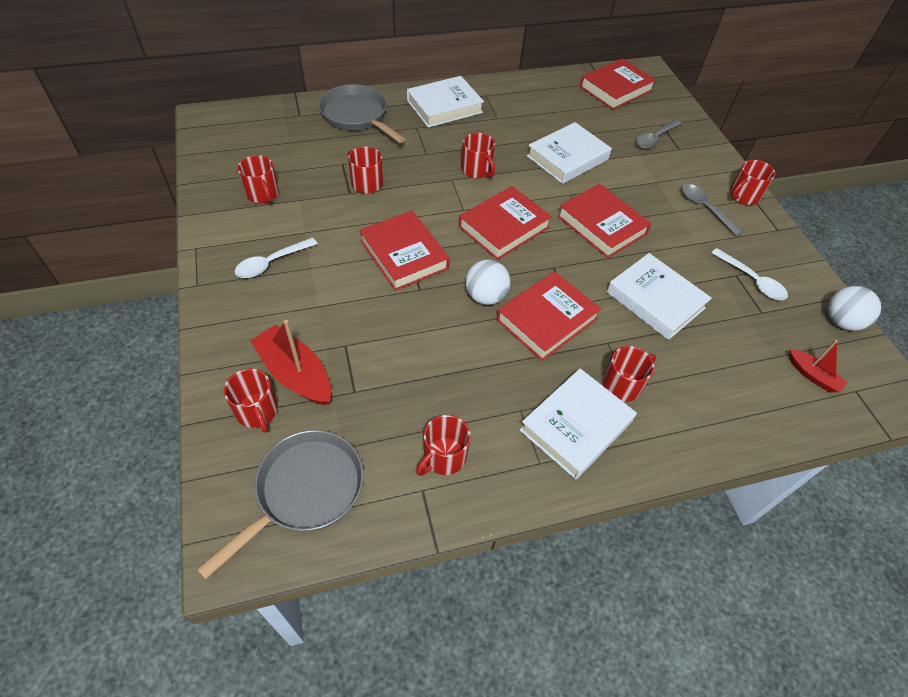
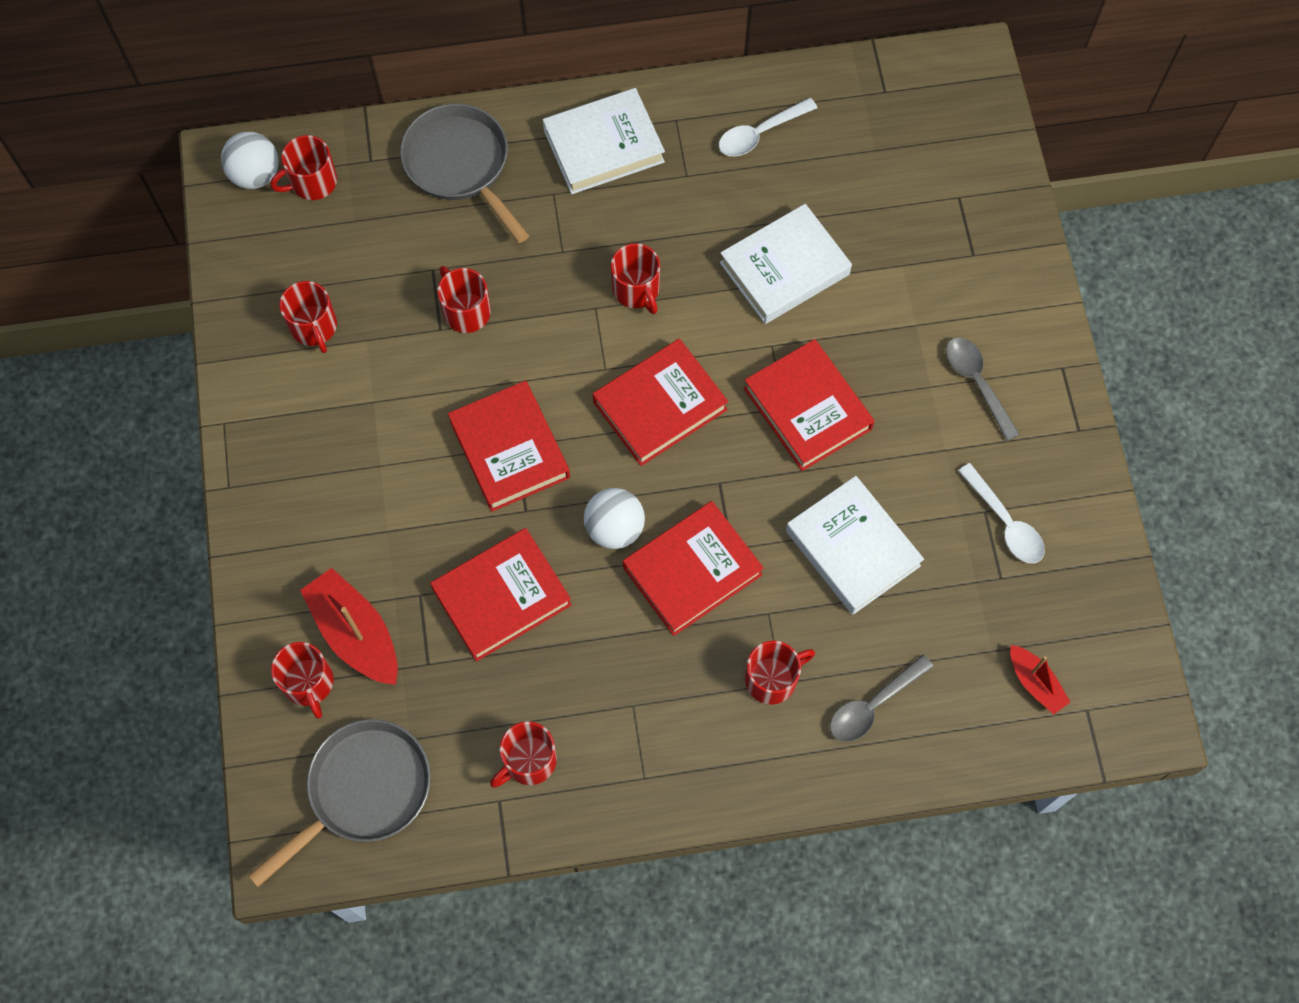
camera: 10 degrees right, 15 degrees up
(271, 263) = (327, 454): white spoon -> white spoon (760, 133)
(576, 426) = (699, 732): white book -> none
(615, 89) = (902, 109): red book -> red book (502, 597)
(655, 138) = (939, 230): grey spoon -> grey spoon (873, 705)
(743, 196) = (1047, 360): red mug -> red mug (312, 182)
(841, 321) = (1111, 600): white ball -> white ball (256, 175)

